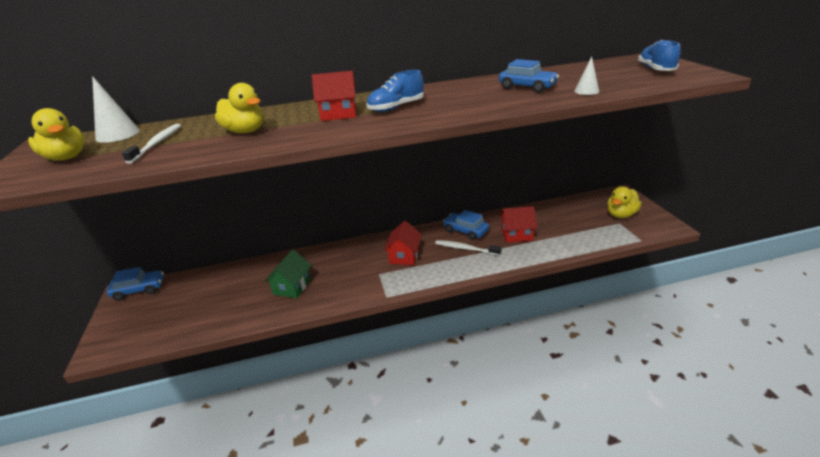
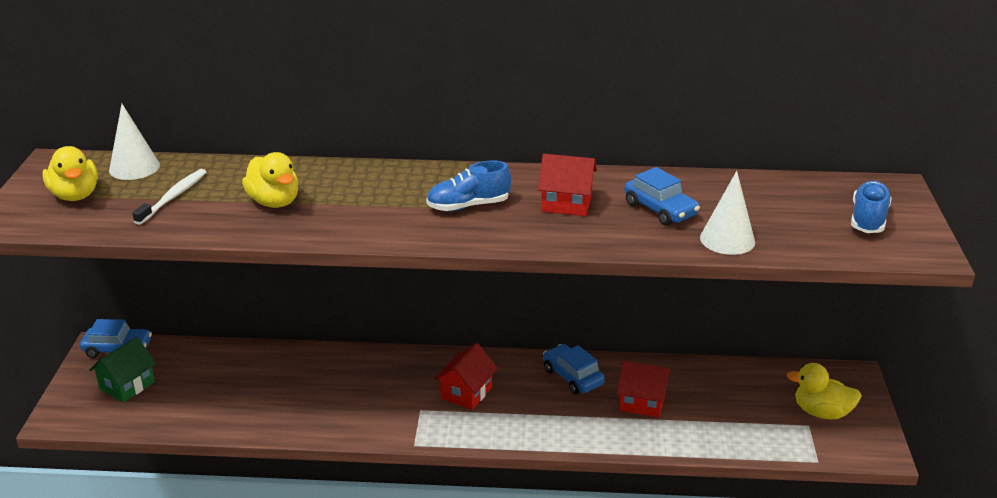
camera: 15 degrees right, 0 degrees up
(292, 287) = (302, 397): green house -> green house (127, 385)
(338, 114) = (394, 199): red house -> red house (566, 203)
(465, 249) = (556, 404): white toothbrush -> none
(586, 91) = (727, 239): white cone -> white cone, size x1.64
(621, 215) = (821, 412): yellow duck -> yellow duck turned 45 degrees clockwise

